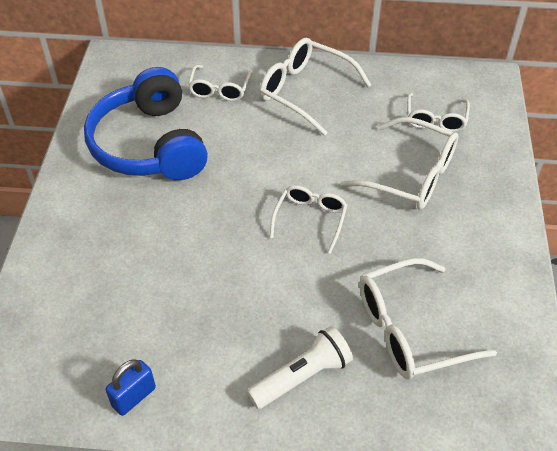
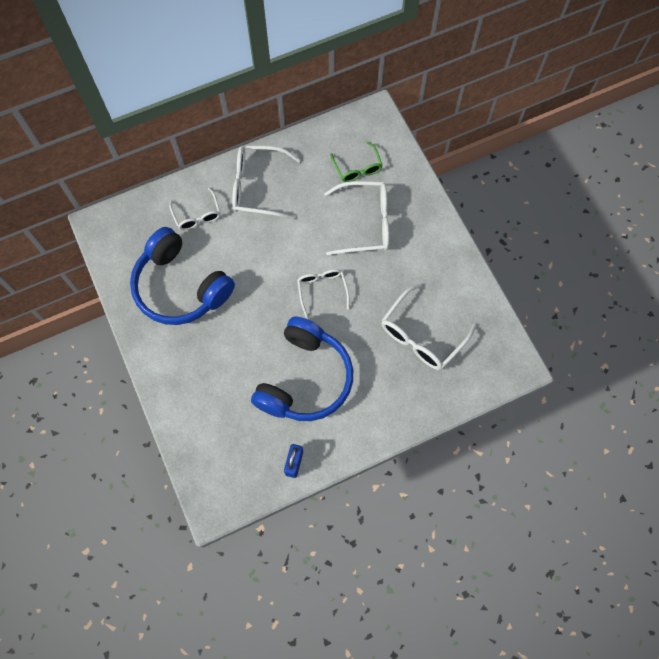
camera: 30 degrees left, 20 degrees up
(220, 304) = (304, 378): none -> blue headphones
(302, 376) = (379, 398): white flashlight -> none
(435, 119) = (357, 168): white glasses -> green glasses

